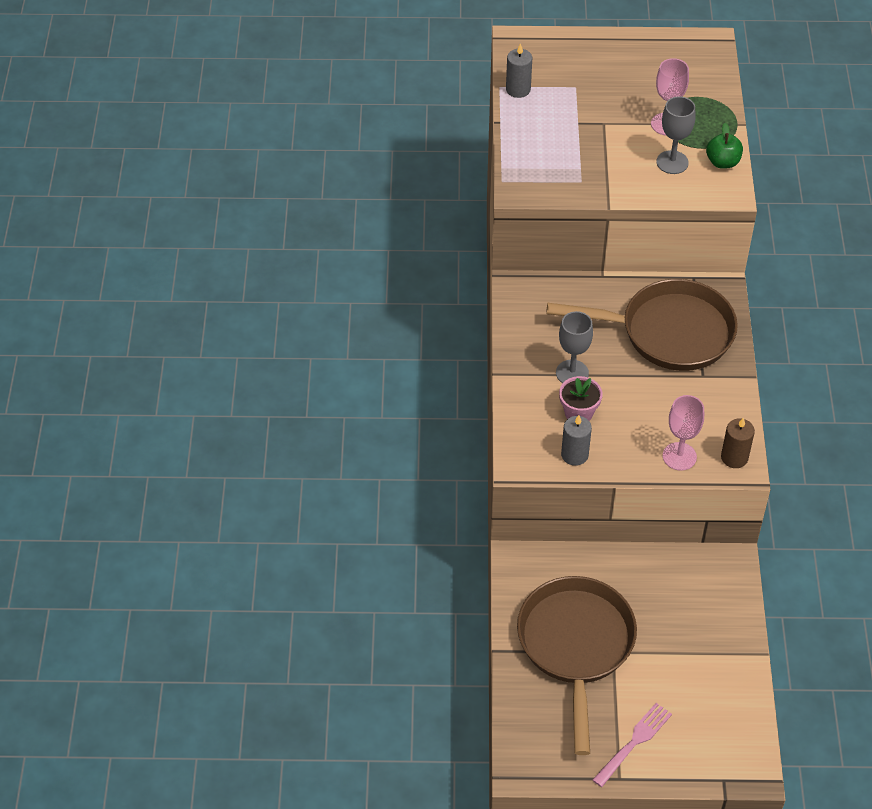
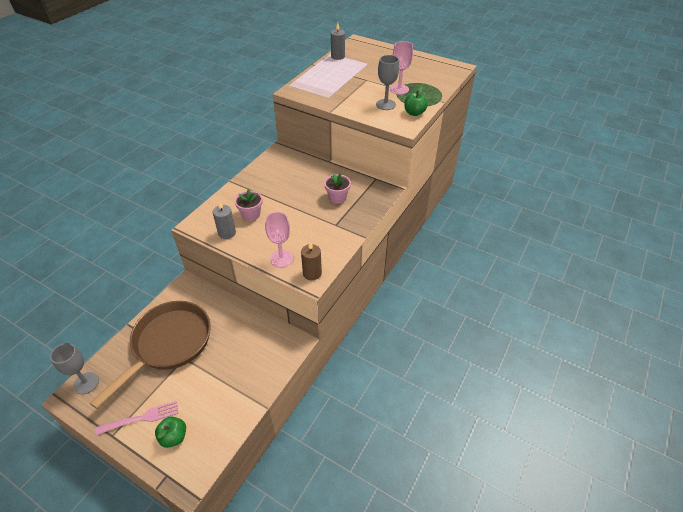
camera: 30 degrees right, 5 degrees down
(572, 373) = (267, 195): grey goblet -> grey goblet (86, 383)
(669, 332) = (337, 197): brown pan -> pink flower pot
(692, 740) = (174, 437): none -> green apple

